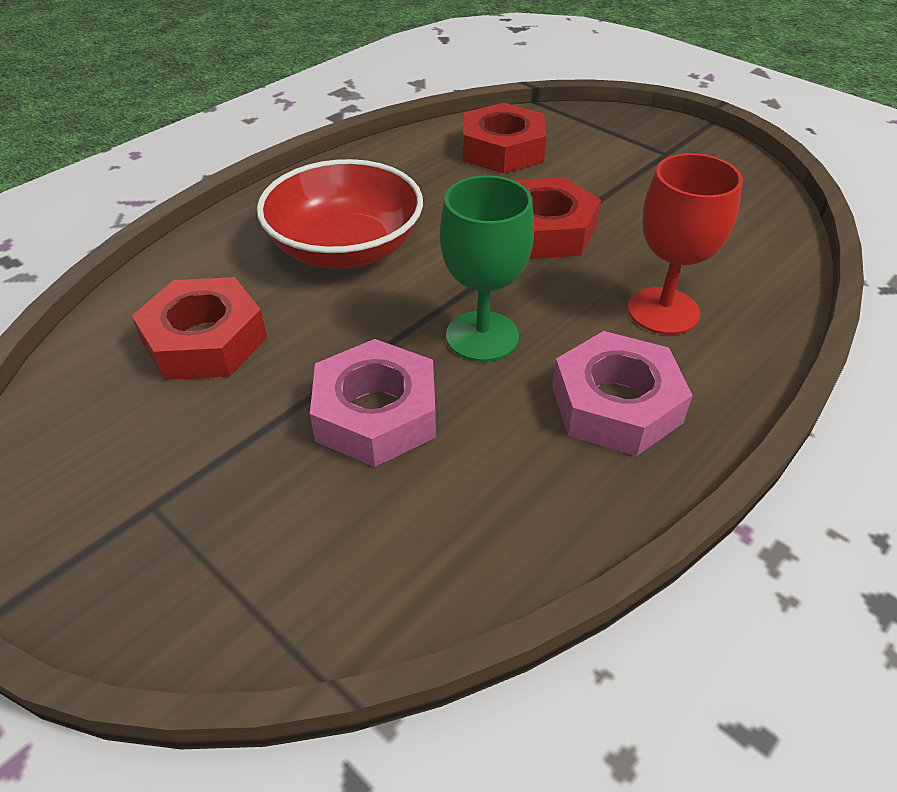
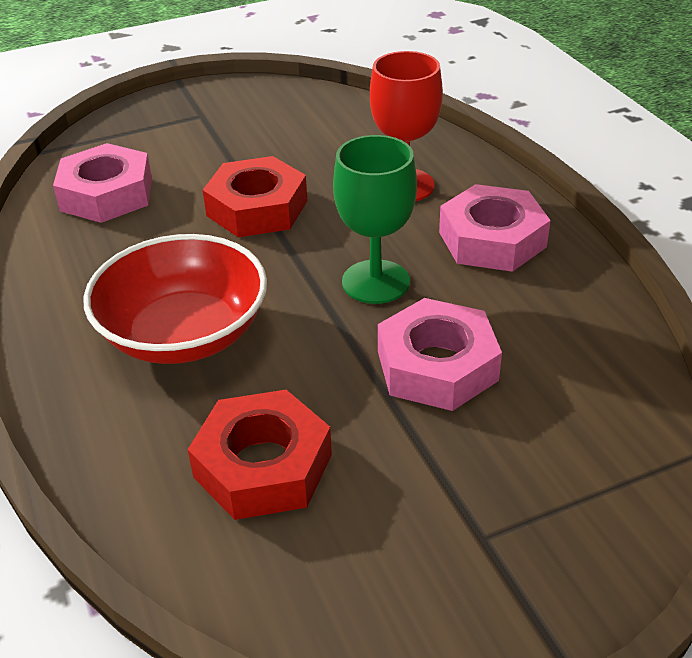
camera: 65 degrees left, 5 degrees down
(502, 149) = (107, 194): red nut -> pink nut

